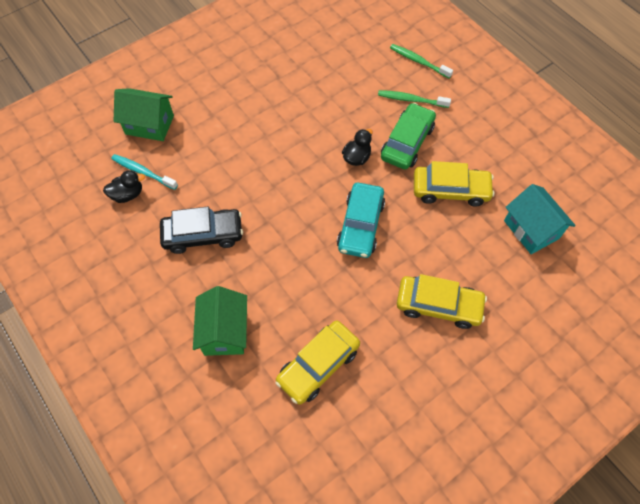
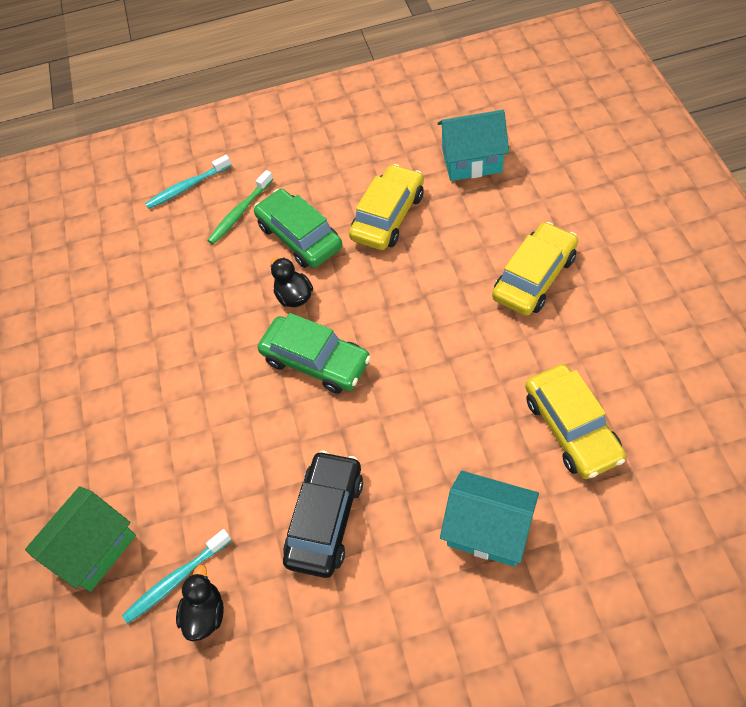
camera: 60 degrees left, 5 degrees down
(224, 332) = (488, 530): green house -> turquoise house
(311, 189) = (316, 361): none -> green car
(360, 225) = (394, 322): turquoise car -> none
(418, 61) = (187, 187): green toothbrush -> turquoise toothbrush

